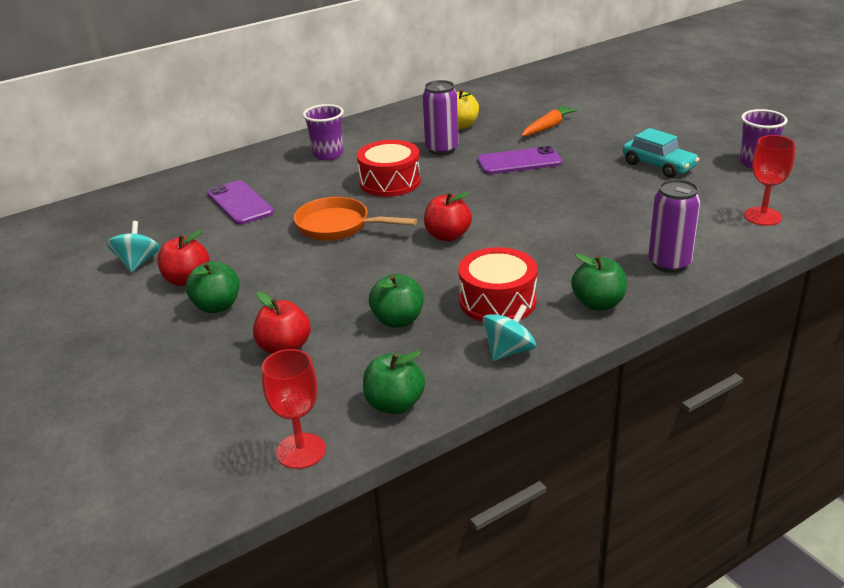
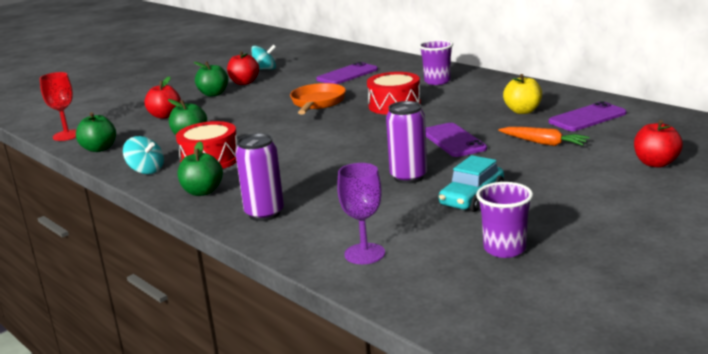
camera: 80 degrees right, 10 degrees down
(441, 149) = (466, 112): purple can -> purple can (408, 177)
(447, 236) = (306, 134): red apple -> red apple (656, 163)
(498, 105) = (587, 118): none -> purple phone
(762, 216) = (364, 254): red goblet -> purple goblet

